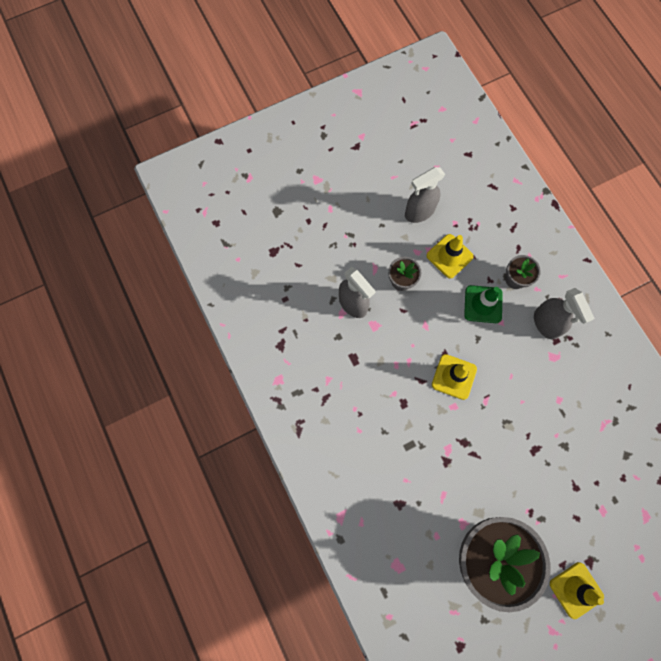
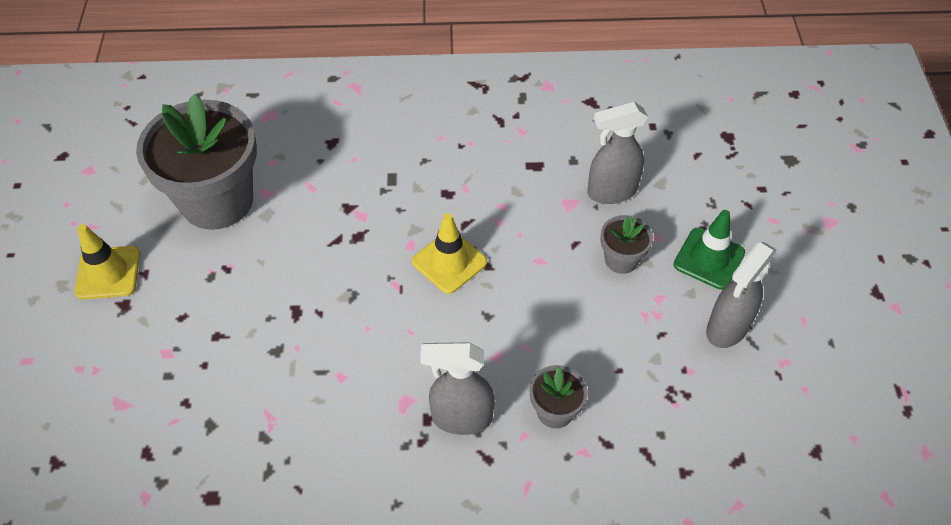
camera: 115 degrees right, 20 degrees down
(419, 212) = (727, 328): grey spray bottle -> grey spray bottle turned 135 degrees counterclockwise
(449, 256) = (634, 337): yellow traffic cone -> none
(483, 304) = (535, 346): green traffic cone -> green traffic cone (709, 259)

